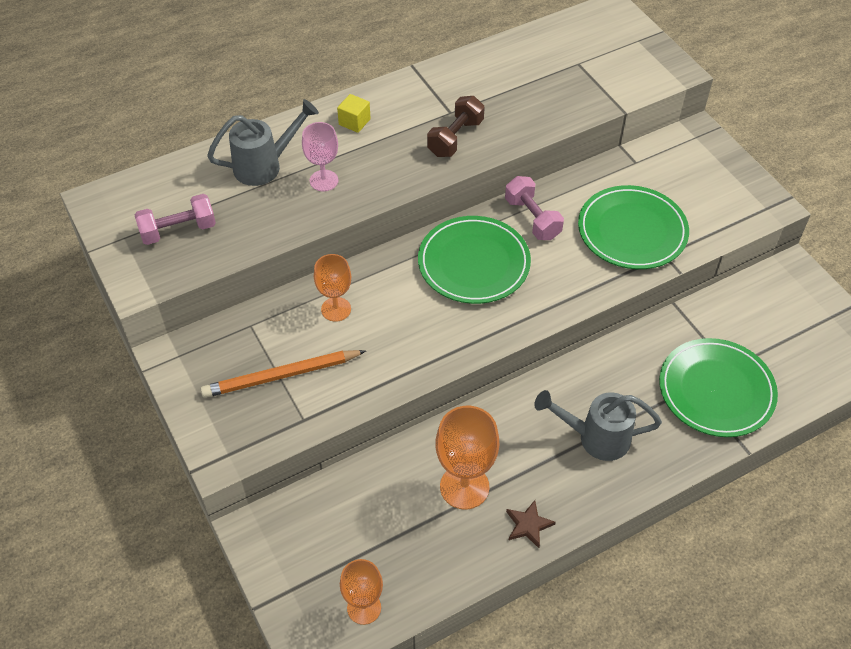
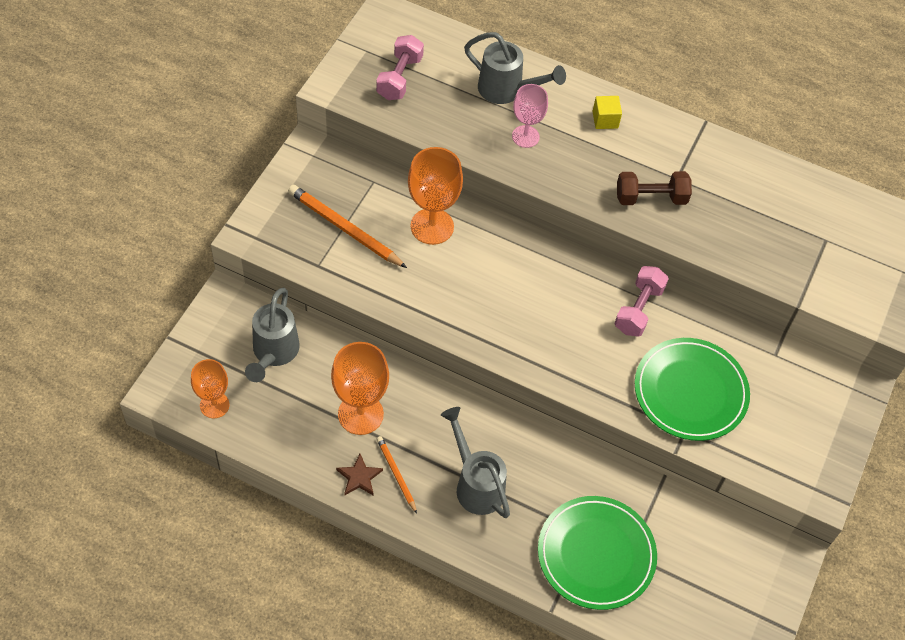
camera: 50 degrees right, 5 degrees up
(178, 230) = (399, 78): pink dumbbell -> pink dumbbell turned 75 degrees clockwise
(336, 309) = (432, 226): orange goblet -> orange goblet, size x1.56
(346, 523) = (273, 354): none -> grey watering can
(474, 263) = (554, 293): green plate -> none
(546, 493) = (396, 474): none -> orange pencil

